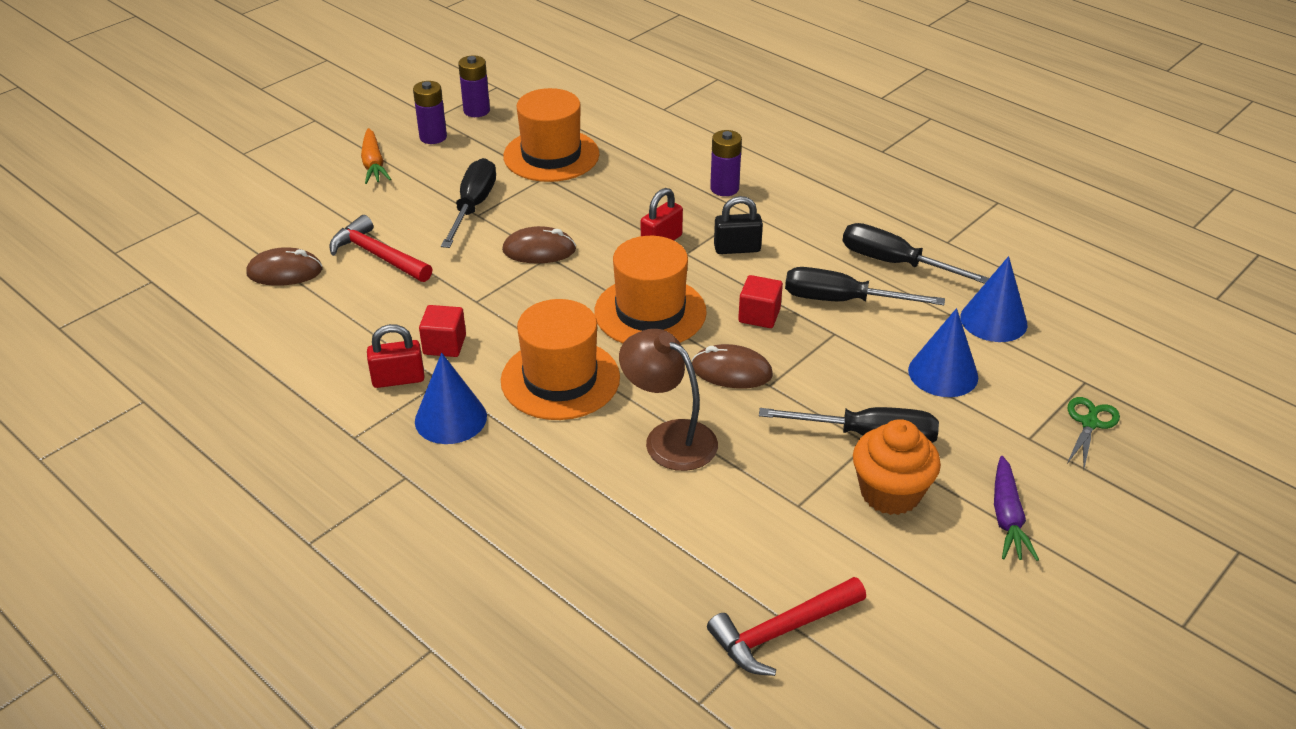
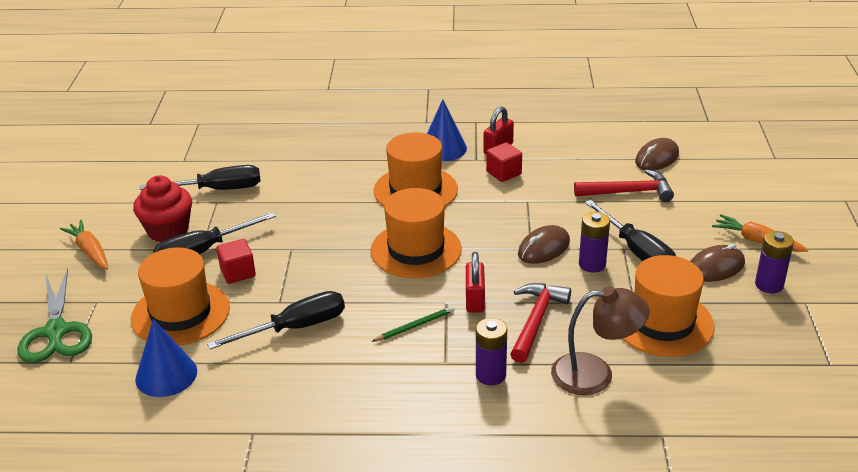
camera: 140 degrees right, 5 degrees down
(476, 111) = (792, 328): purple battery -> purple battery (592, 264)
(669, 438) = (319, 195): brown lamp -> brown lamp (595, 374)
(731, 371) = (322, 243): brown mouse -> brown mouse (715, 267)
(737, 248) = (415, 326): black padlock -> green pencil
(759, 315) = (343, 286): red cube -> red cube (238, 273)
(782, 632) = (181, 156): red hammer -> red hammer (536, 321)
(890, 493) = (168, 230): orange cupcake -> red cupcake
(895, 263) = (281, 383): black screwdriver -> black screwdriver (217, 189)
(943, 373) = (180, 313): blue cone -> orange hat
(1007, 518) = (90, 251): purple carrot -> orange carrot
(1089, 423) = (56, 332): green scissors -> green scissors, size x1.73

